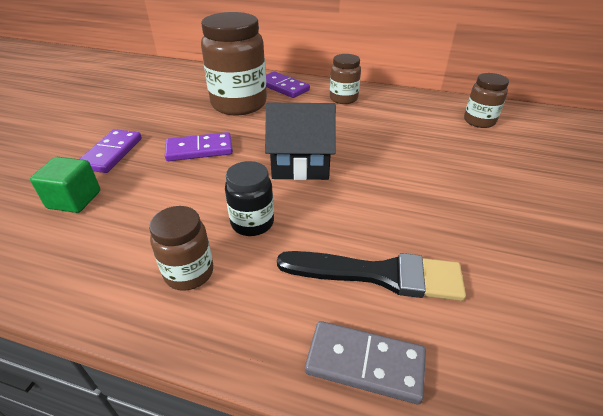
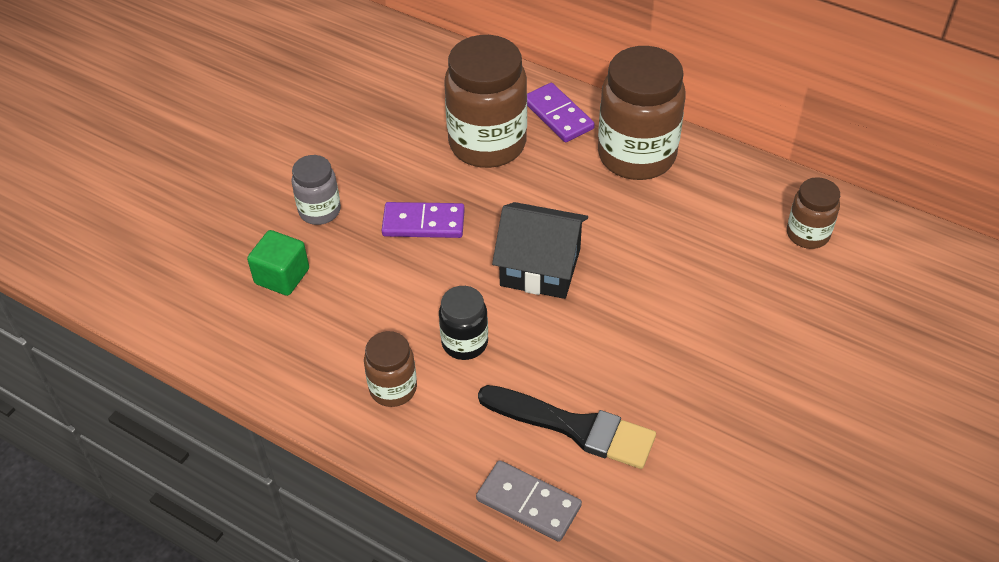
camera: 15 degrees right, 10 degrees up
(111, 153) = (319, 211): purple domino -> grey jar
(343, 99) = (636, 155): brown jar -> brown jar, size x1.91

